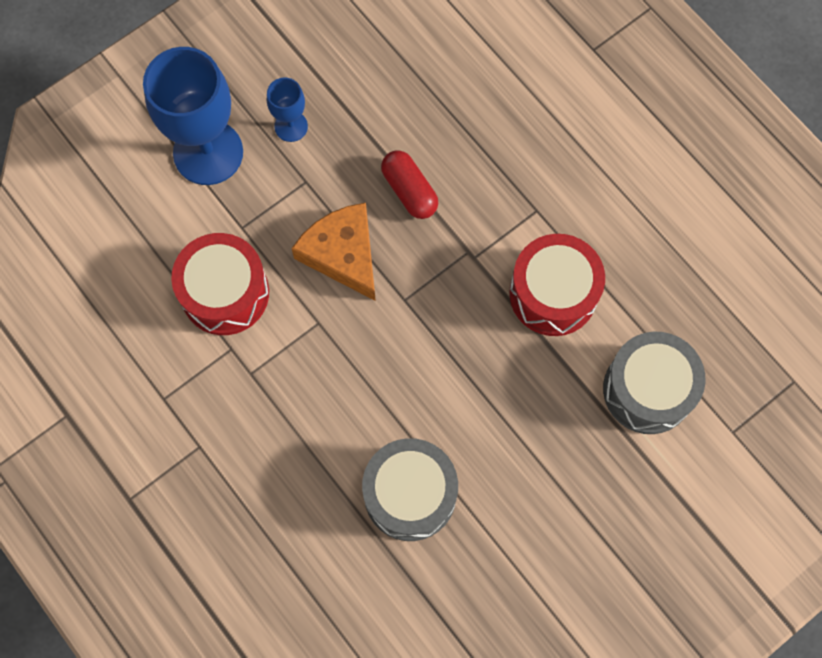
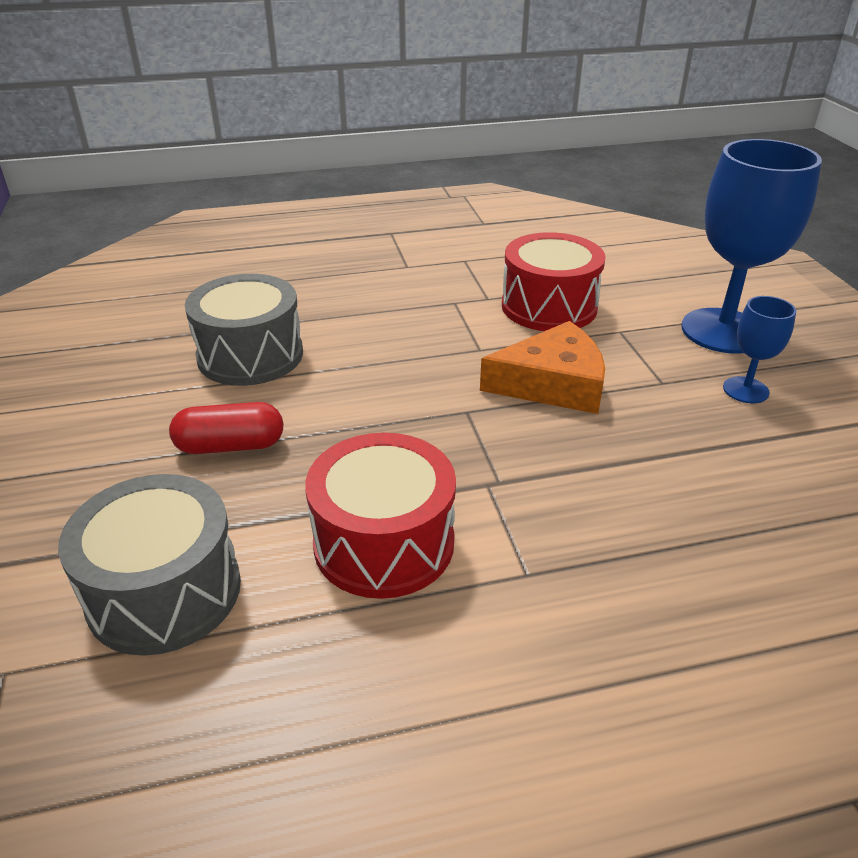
camera: 115 degrees right, 35 degrees down
(409, 191) = (616, 457): red capsule -> red capsule (230, 446)

